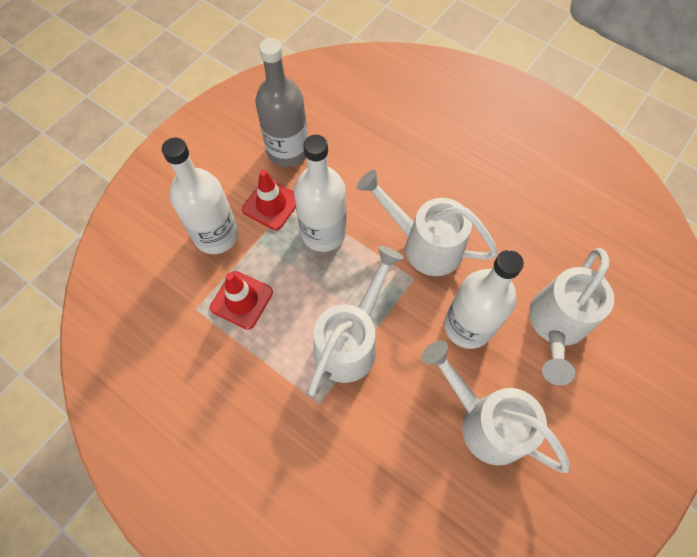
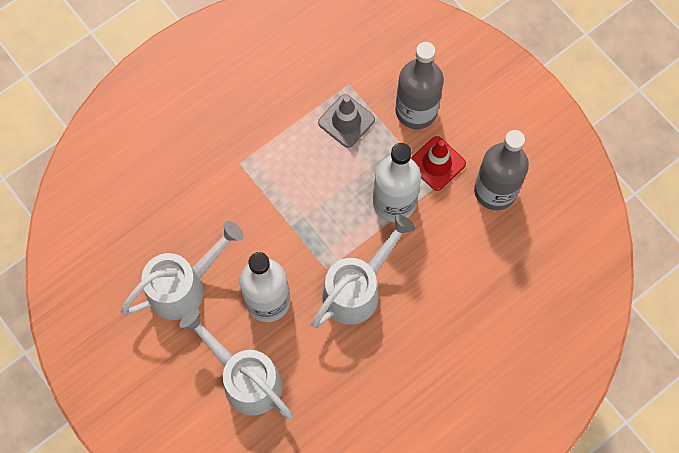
camera: 105 degrees right, 5 degrees up
(216, 235) = (416, 111): white bottle -> grey bottle
(241, 300) = (346, 121): red traffic cone -> grey traffic cone
(351, 341) = (283, 200): white watering can -> none

